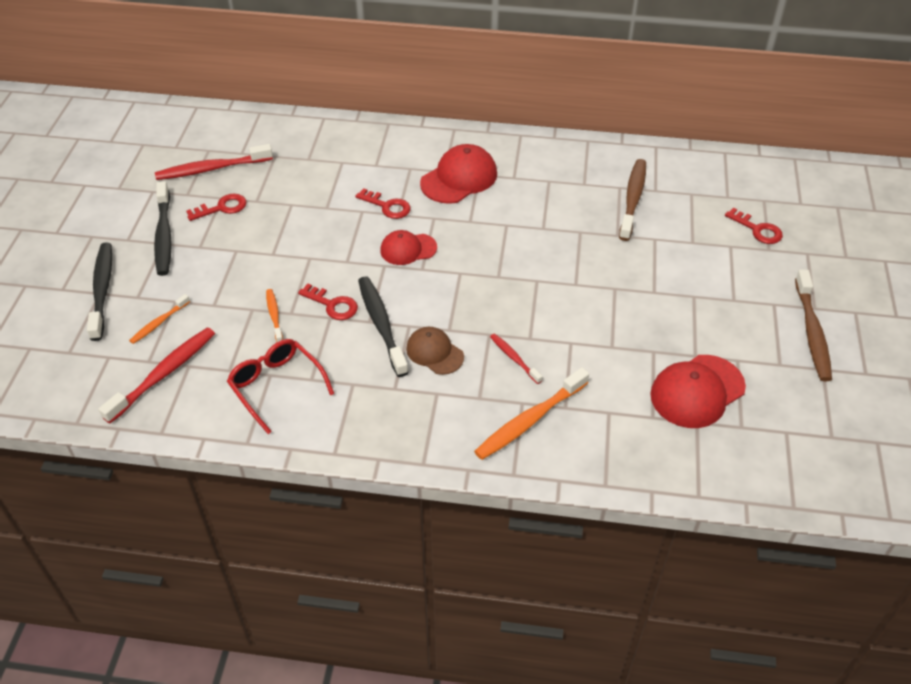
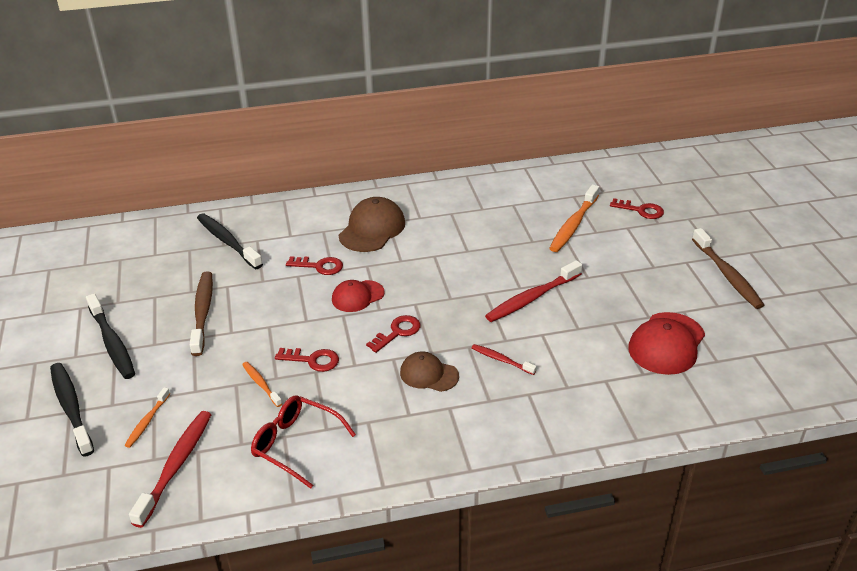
camera: 20 degrees left, 10 degrees down
(212, 169) = (132, 274): red toothbrush -> red toothbrush (532, 298)
(222, 208) = (160, 305): red key -> red key (397, 332)
(381, 325) = (367, 365): black toothbrush -> black toothbrush (227, 242)
(459, 178) = (372, 229): red cap -> brown cap
(529, 420) = (543, 406): orange toothbrush -> orange toothbrush (573, 225)
(633, 199) = (529, 211): brown toothbrush -> brown toothbrush (203, 312)

